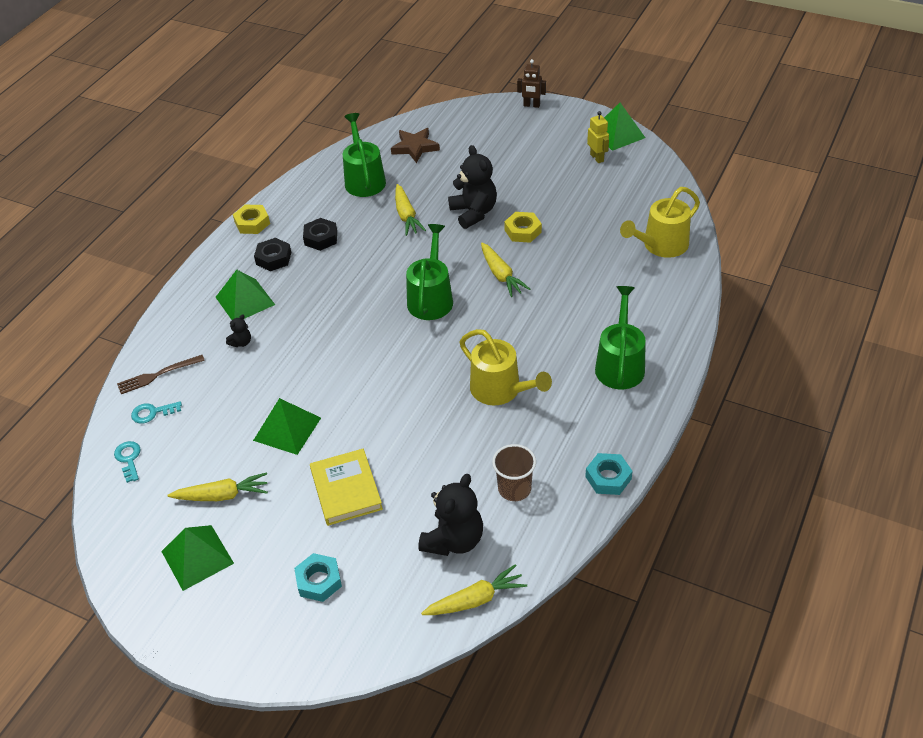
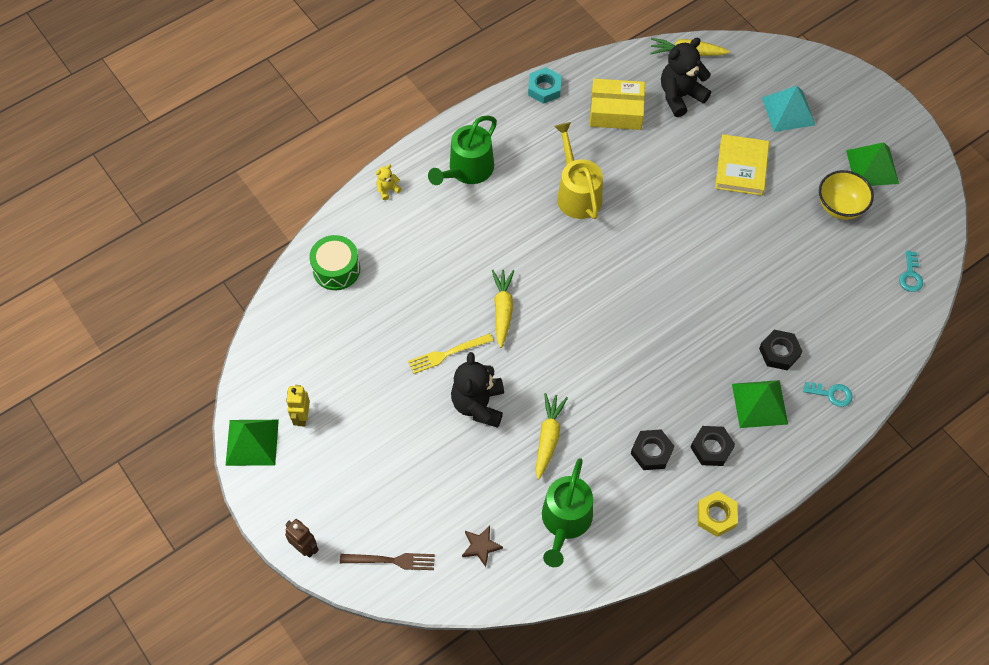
camera: 155 degrees left, 15 degrees up
(152, 413) = (881, 313): turquoise key -> turquoise key (831, 394)
(157, 375) = (868, 352): brown fork -> brown fork (391, 560)
(222, 495) = (840, 207): yellow carrot -> yellow bowl
(241, 342) = (779, 352): black teddy bear -> black nut
(287, 429) = (768, 241): green pyramid -> none
(319, 581) = (788, 111): turquoise nut -> turquoise pyramid
(415, 147) = (481, 546): brown star -> brown star, size x0.66
(431, 298) = (581, 316): green watering can -> none
(514, 489) = (616, 111): brown cup -> yellow box
(523, 231) = (447, 354): yellow nut -> yellow fork
(661, 245) = (336, 269): yellow watering can -> green drum
(677, 317) = (387, 189): none -> yellow teddy bear

